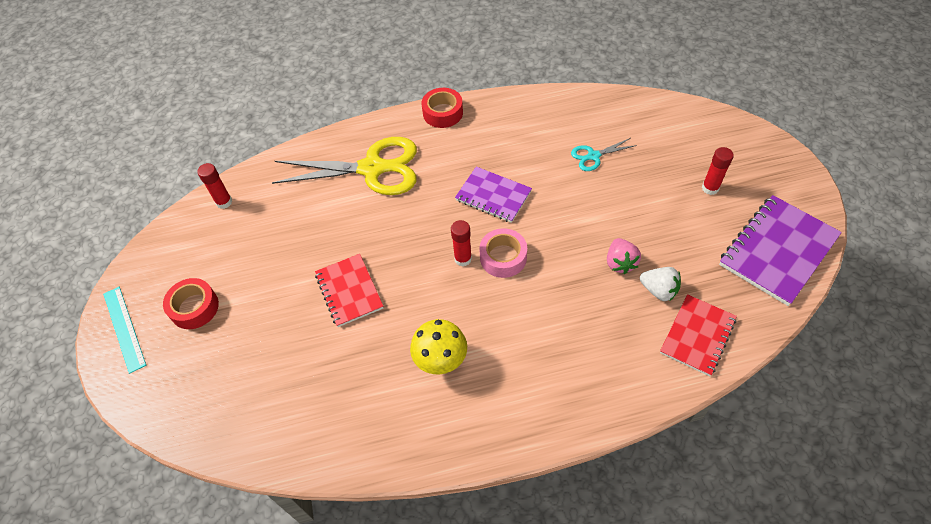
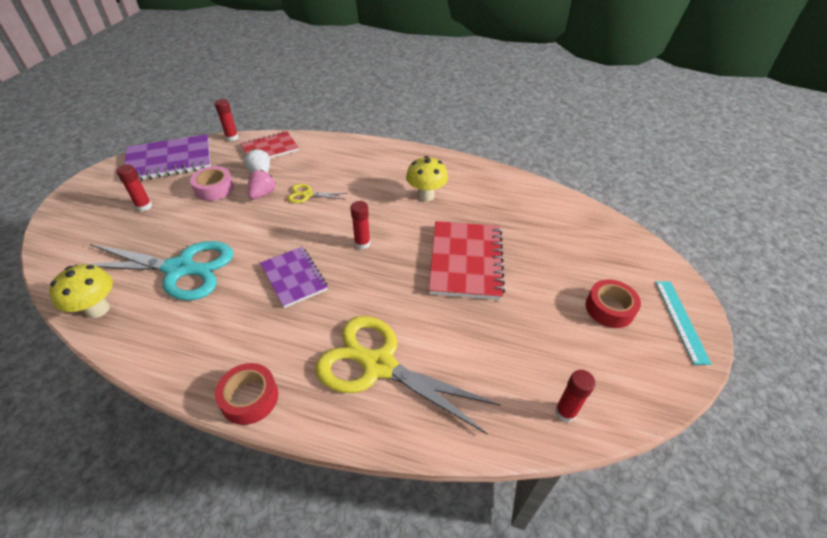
camera: 155 degrees left, 10 degrees down
(349, 291) = (466, 261): red notebook -> red notebook, size x1.55
(503, 257) = (333, 231): pink tape -> pink tape (214, 188)
(573, 288) = (307, 195): none -> yellow scissors
(593, 156) = (180, 269): turquoise scissors -> turquoise scissors, size x2.23
(609, 104) = (98, 309): none -> yellow mushroom
(767, 328) = (232, 137): none -> red glue stick

